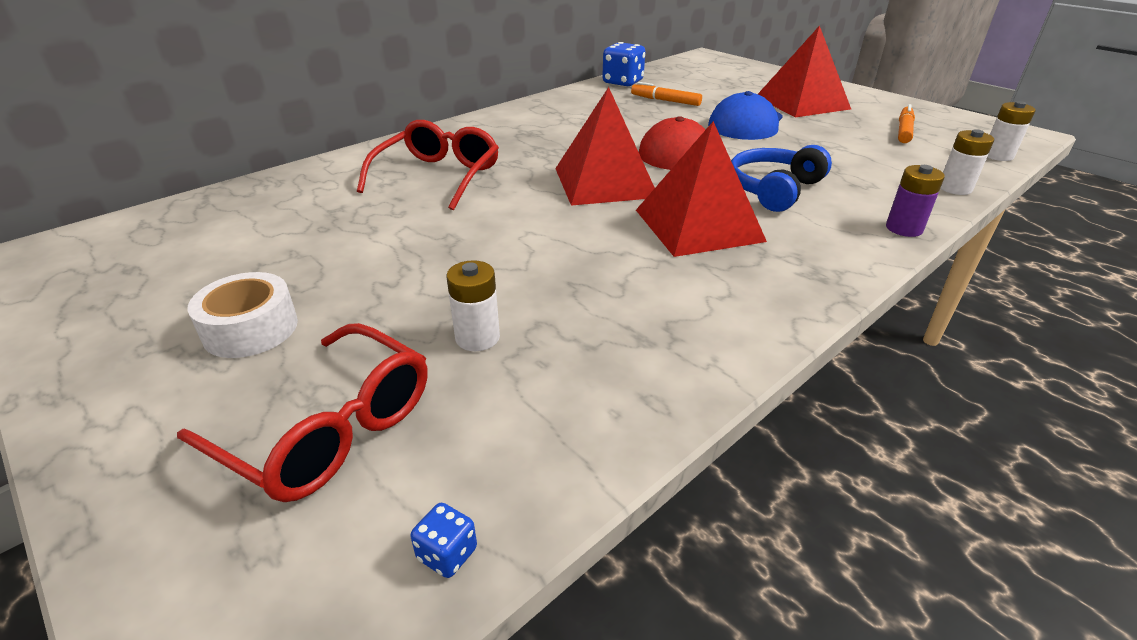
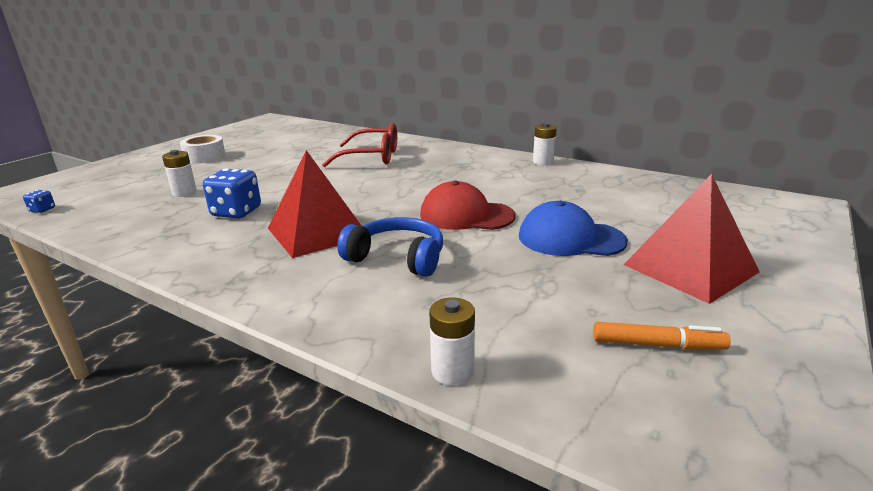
camera: 75 degrees right, 10 degrees down
(327, 428) = (128, 181): red glasses -> none
(605, 182) = (383, 197): red pyramid -> none
(622, 82) = (631, 178): blue dice -> blue dice (236, 212)
(665, 101) = (597, 199): orange marker -> none
(904, 228) = (327, 324): purple battery -> none
(997, 155) = (621, 435): white battery -> white battery (543, 162)

